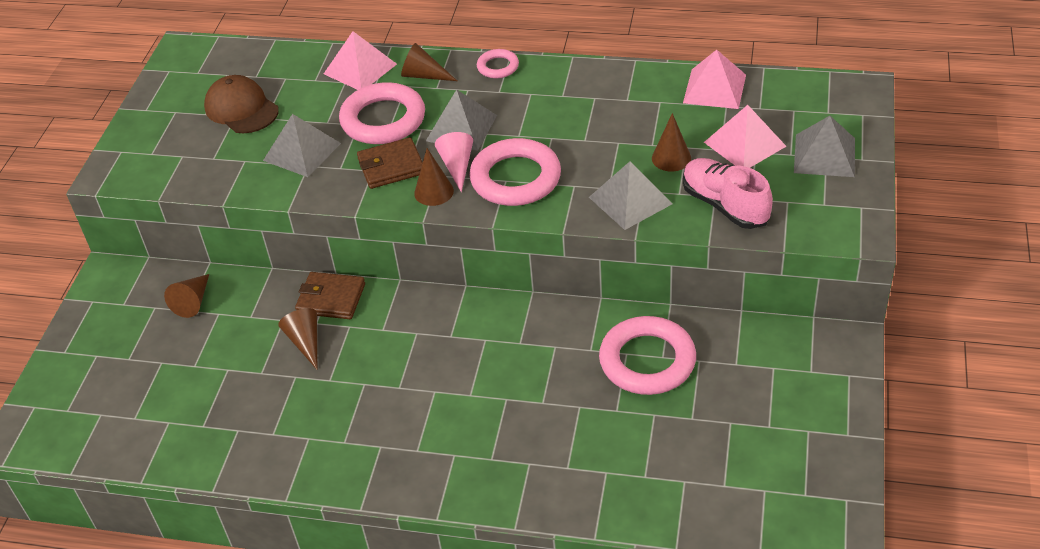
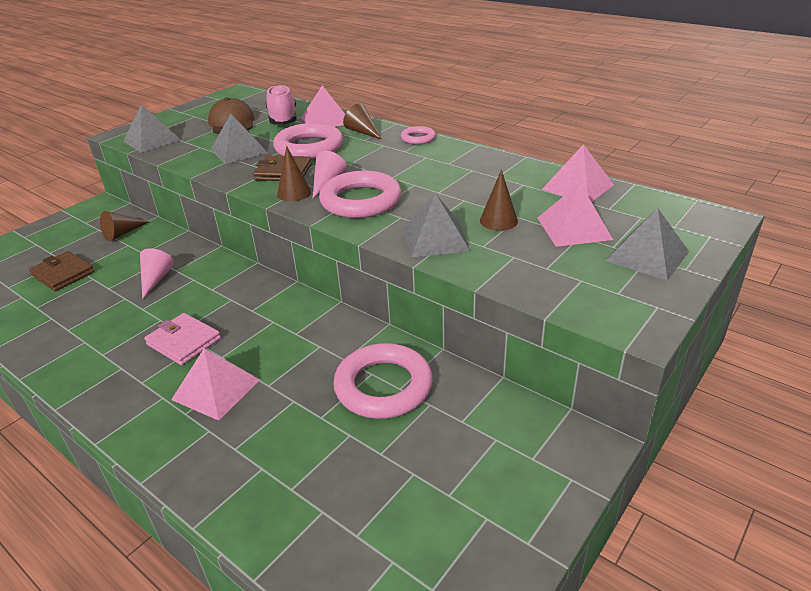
camera: 25 degrees right, 10 degrees down
(305, 342) = (156, 279): brown cone -> pink cone
(331, 298) = (201, 259): brown wallet -> brown wallet (63, 274)
(415, 396) = (184, 342): none -> pink wallet
(461, 128) = (355, 163): grey pyramid -> grey pyramid (151, 140)
(497, 426) = (216, 389): none -> pink pyramid
(725, 205) = (517, 266): pink shoe -> pink shoe (283, 119)

